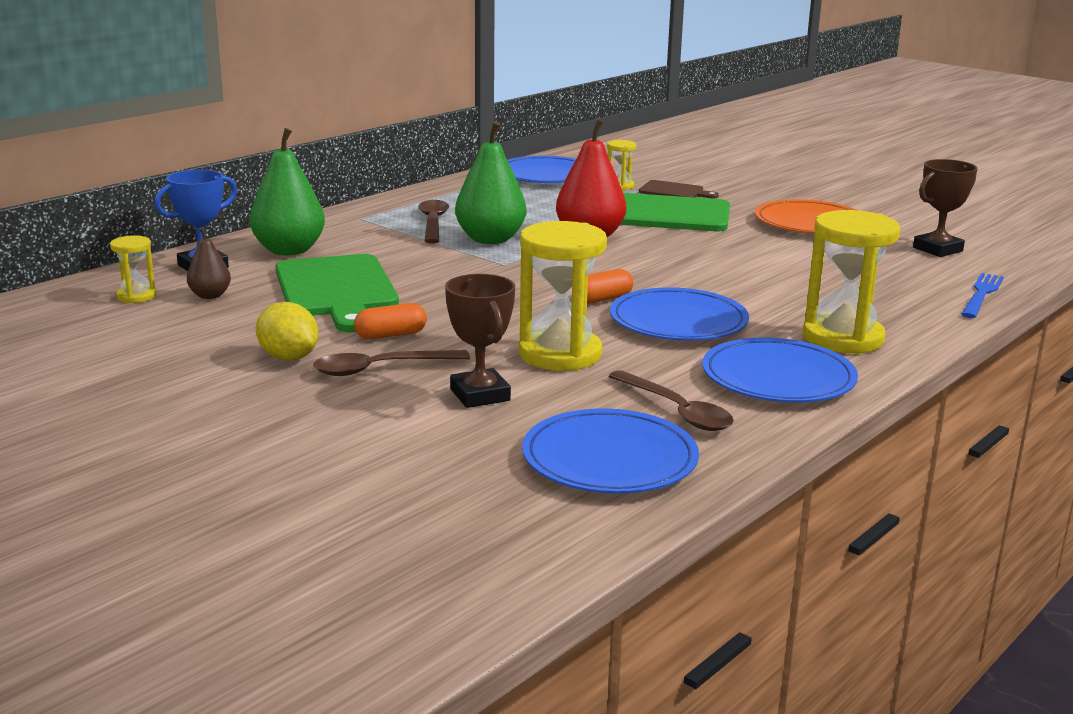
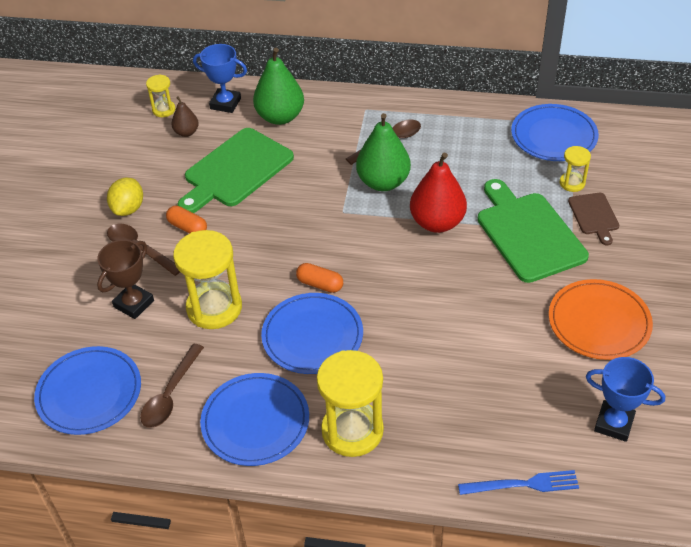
camera: 60 degrees right, 25 degrees up
(937, 249) = (614, 424): brown trophy -> blue trophy

